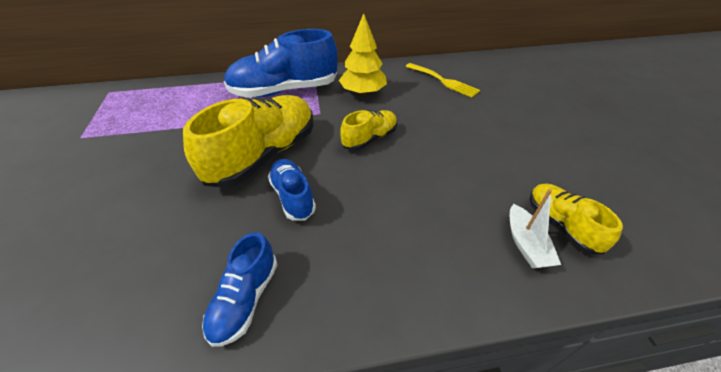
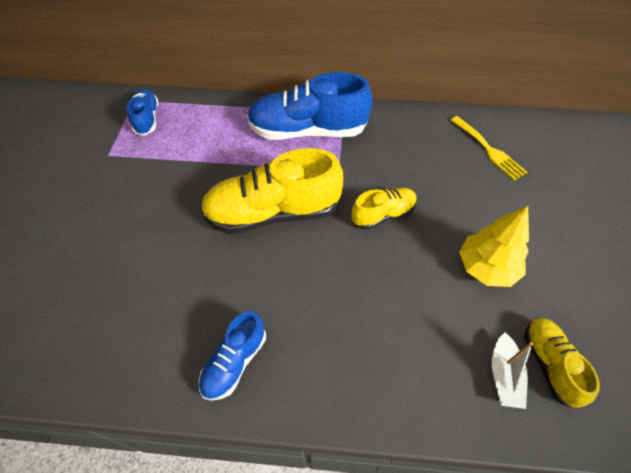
camera: 15 degrees right, 10 degrees up
(264, 155) = (273, 213): yellow shoe -> yellow shoe turned 150 degrees counterclockwise
(293, 196) = (292, 268): blue shoe -> blue shoe (147, 119)
(363, 92) = (391, 149): yellow tree -> yellow tree (486, 267)

